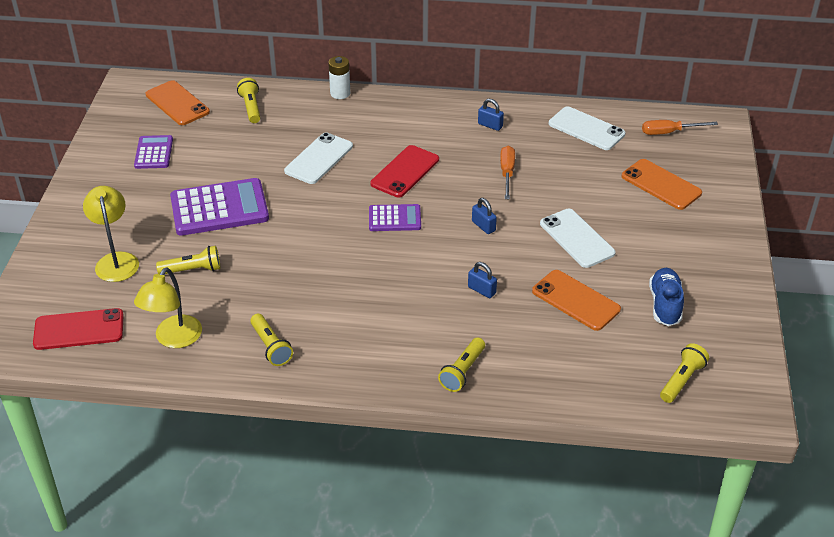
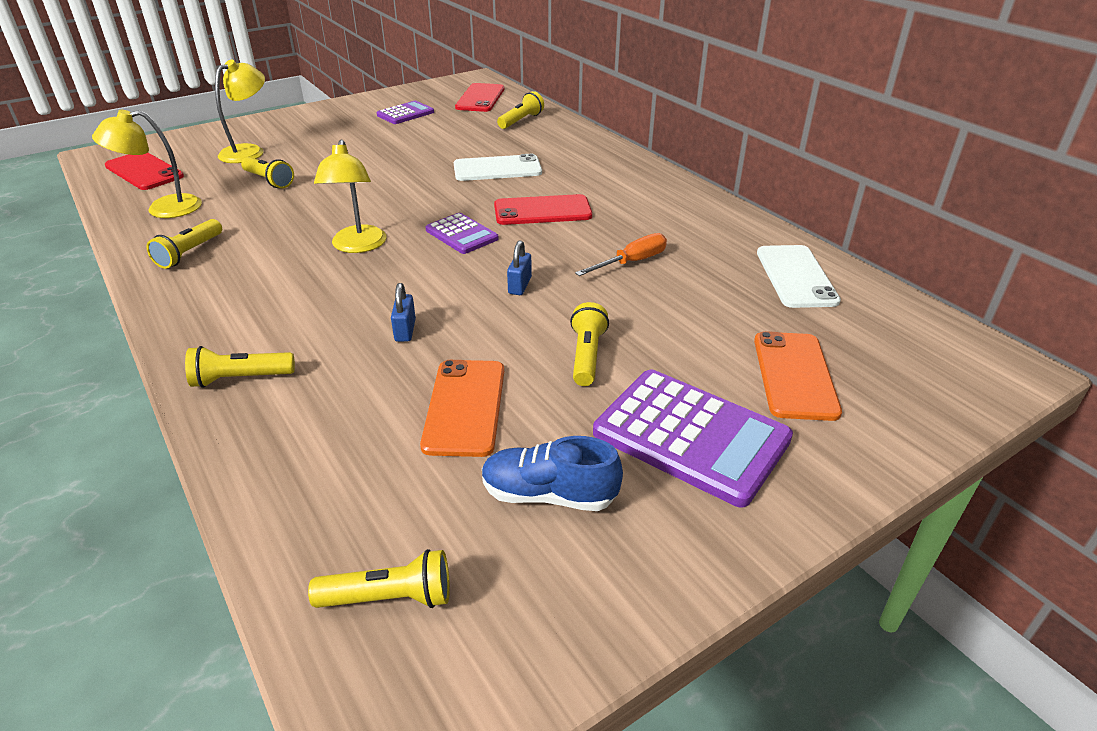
camera: 50 degrees right, 5 degrees down
(177, 103) = (480, 98): orange phone -> red phone
(219, 208) = (367, 159): purple calculator -> purple calculator (690, 436)
(340, 93) = (604, 142): white battery -> none
(356, 268) = (358, 246): none -> yellow lamp
(490, 125) = (692, 221): blue padlock -> none
(577, 238) = (587, 355): white phone -> yellow flashlight
(665, 305) = (549, 495): blue shoe -> blue shoe turned 135 degrees counterclockwise
(669, 132) = (906, 335): orange screwdriver -> none

